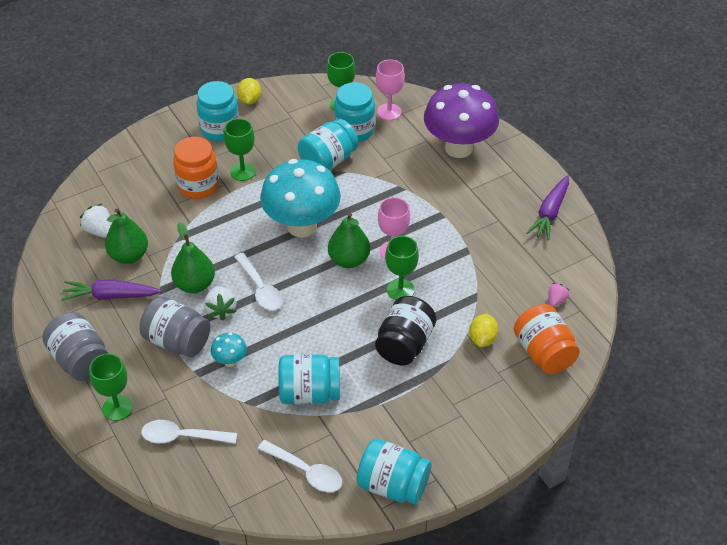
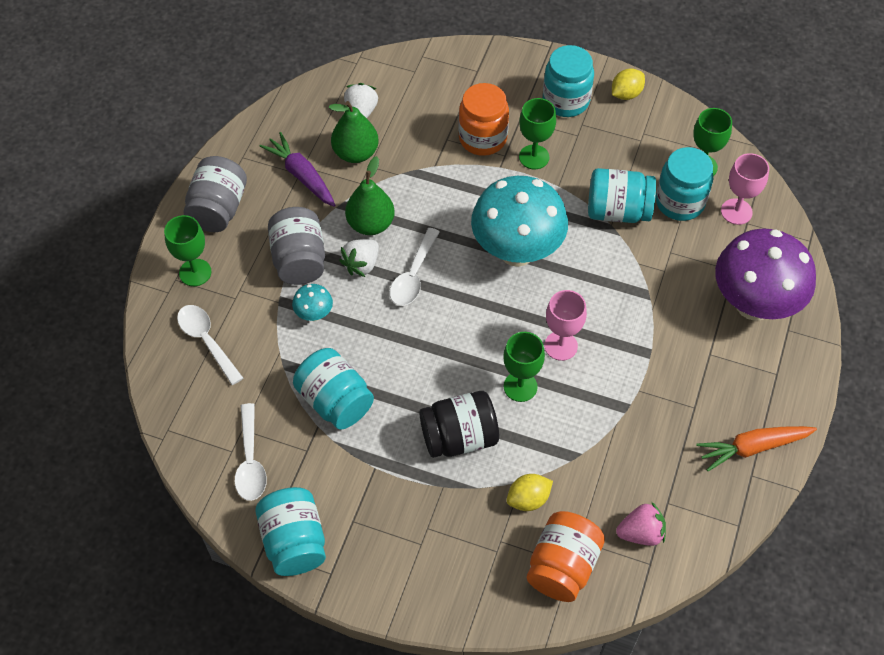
camera: 50 degrees right, 10 degrees up
(349, 260) = (514, 318): green pear -> none
(550, 213) = (752, 448): purple carrot -> orange carrot
(556, 300) = (641, 533): pink strawberry -> pink strawberry, size x1.54

